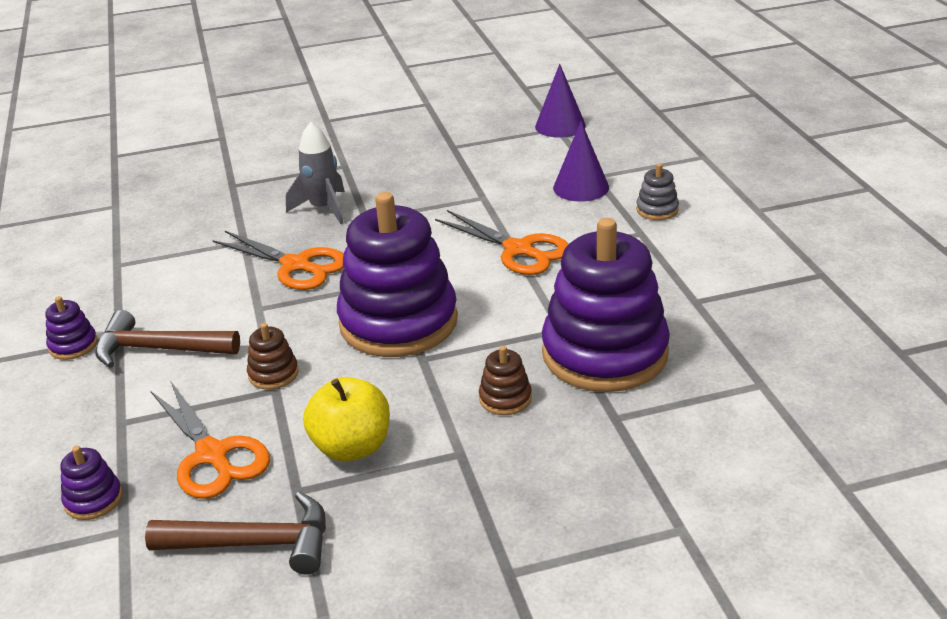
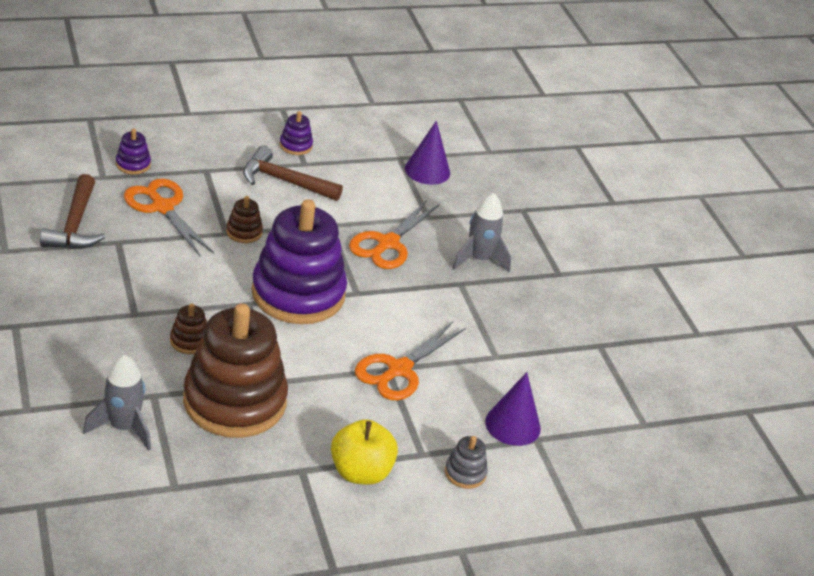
camera: 80 degrees right, 5 degrees up
(158, 349) = (284, 181): brown hammer -> brown hammer turned 75 degrees counterclockwise
(212, 455) = (162, 207): orange scissors -> orange scissors turned 90 degrees clockwise
(352, 447) = (154, 265): yellow apple -> yellow apple (360, 472)
(560, 126) = (650, 427): purple cone -> purple cone (427, 170)
(604, 353) = (234, 401): purple stacking toy -> brown stacking toy
(682, 435) = (123, 427): none -> grey rocket

